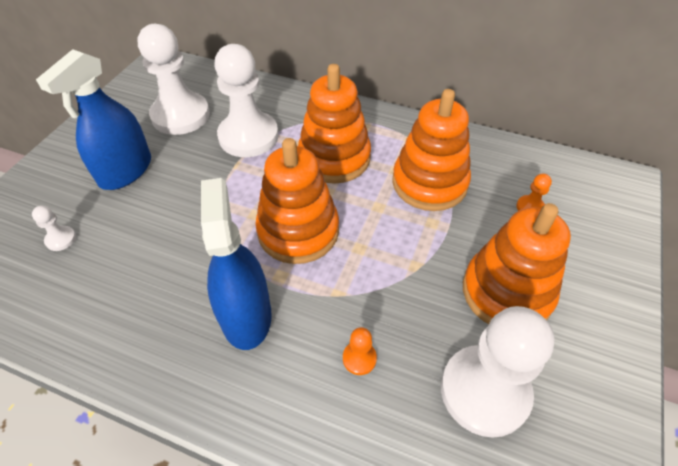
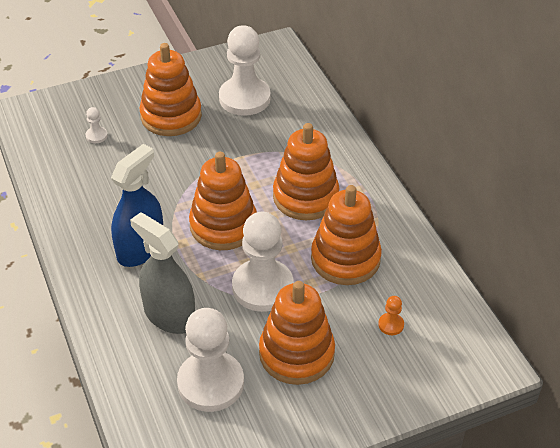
camera: 45 degrees right, 5 degrees down
(126, 171) = (171, 116): blue spray bottle -> orange stacking toy
(248, 136) = (269, 143): white pawn -> white pawn (262, 287)
(359, 358) = (169, 315): orange pawn -> grey spray bottle

